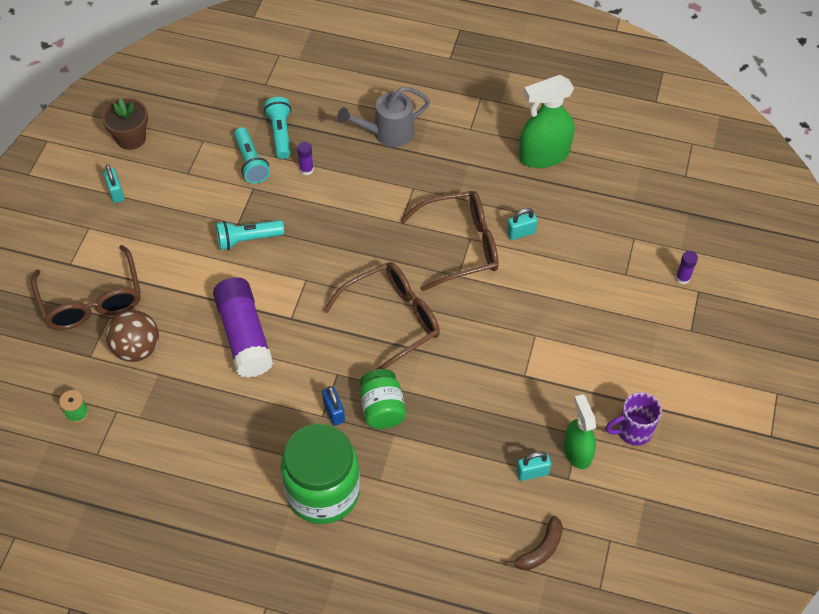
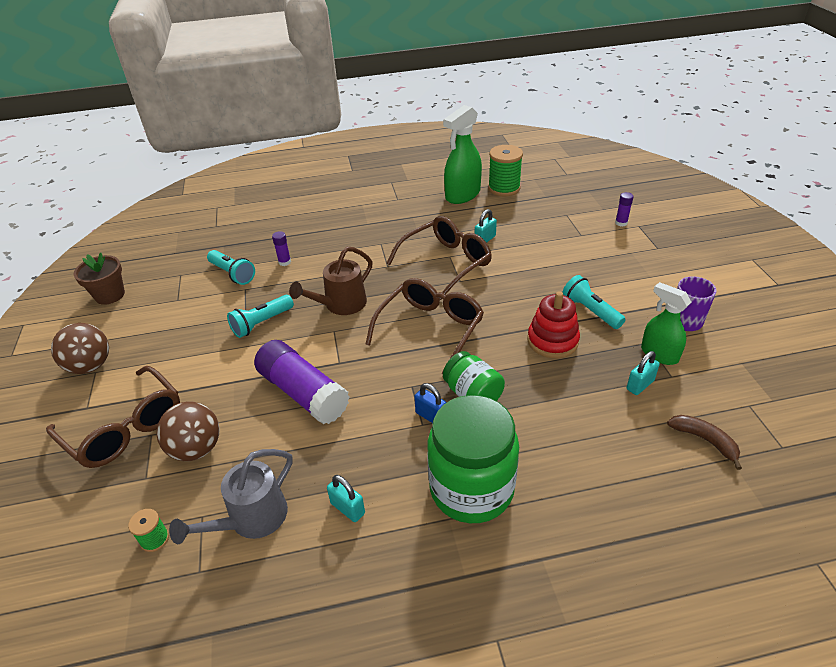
camera: 25 degrees left, 15 degrees down
(87, 219) = (90, 366): none -> brown ball
(116, 192) = (112, 336): turquoise padlock -> turquoise padlock (348, 508)
(280, 134) = (247, 249): turquoise flashlight -> turquoise flashlight (590, 311)
(328, 252) = (340, 305): none -> brown watering can
(387, 133) = (336, 221): grey watering can -> grey watering can (251, 520)
(492, 389) = (552, 341): none -> red stacking toy
(540, 550) = (705, 440): brown banana -> brown banana turned 60 degrees counterclockwise
(596, 166) = (504, 188): none -> green spool

